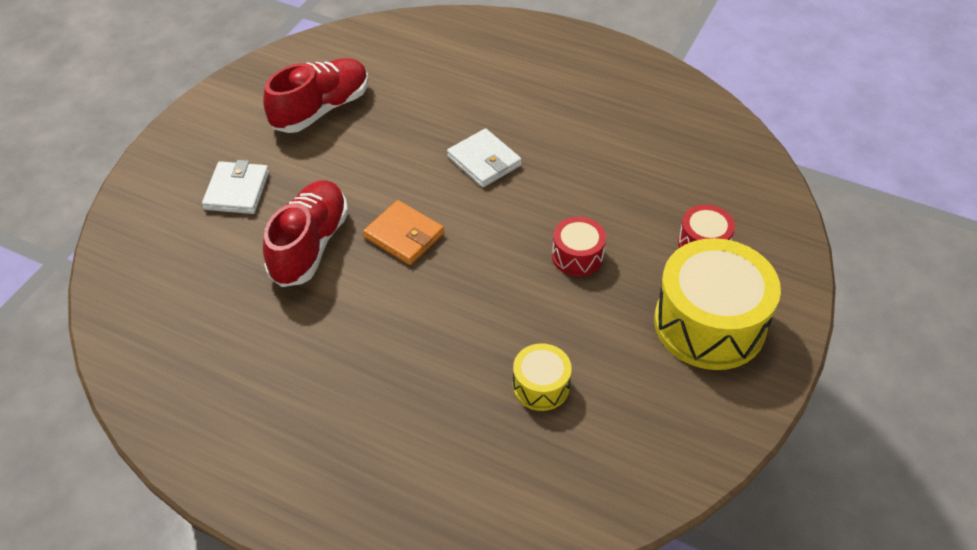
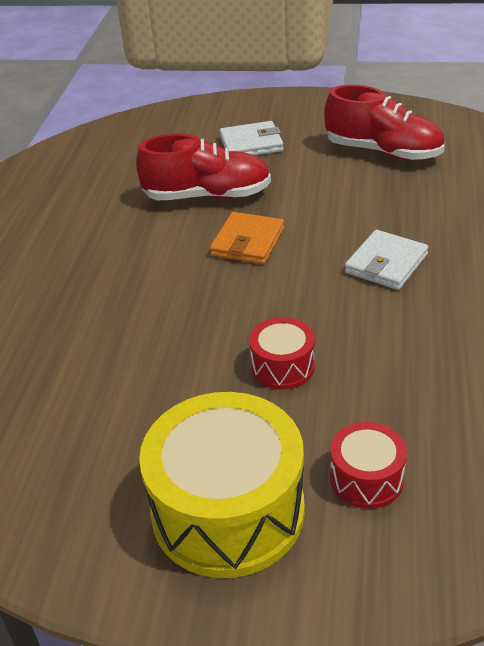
camera: 75 degrees right, 10 degrees down
(541, 386) = (86, 381): yellow drum -> none

